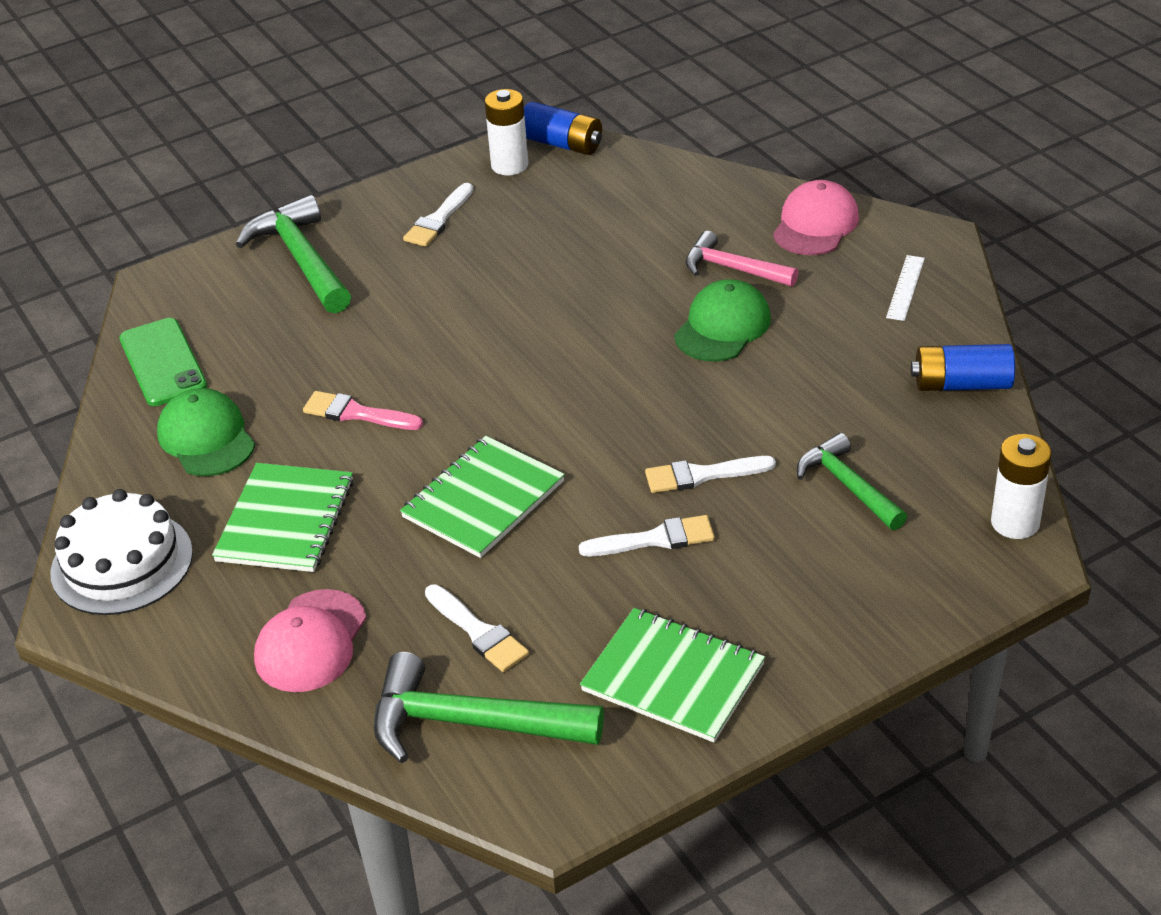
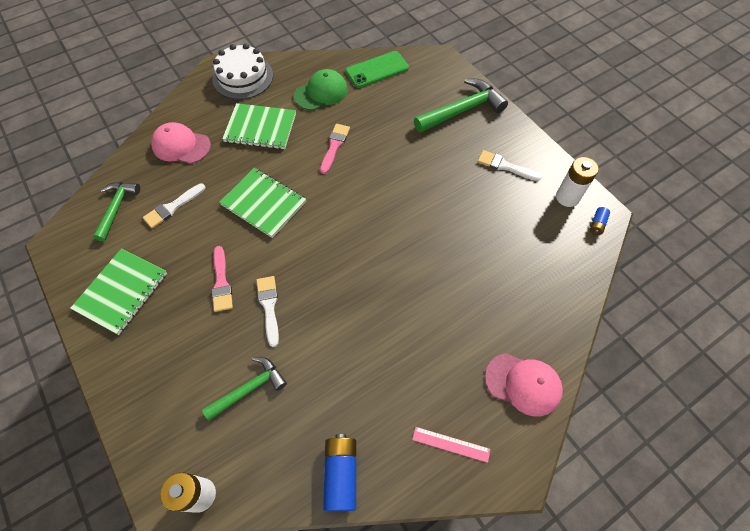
camera: 85 degrees right, 20 degrees up
(470, 723) = (117, 208): green hammer -> green hammer, size x0.64
(562, 144) = (597, 224): blue battery -> blue battery, size x0.53
(655, 539) = (221, 282): white brush -> pink brush
(722, 327) = (405, 319): green cap -> none
(733, 269) = (466, 327): pink hammer -> none
(905, 287) = (451, 444): white ruler -> pink ruler

